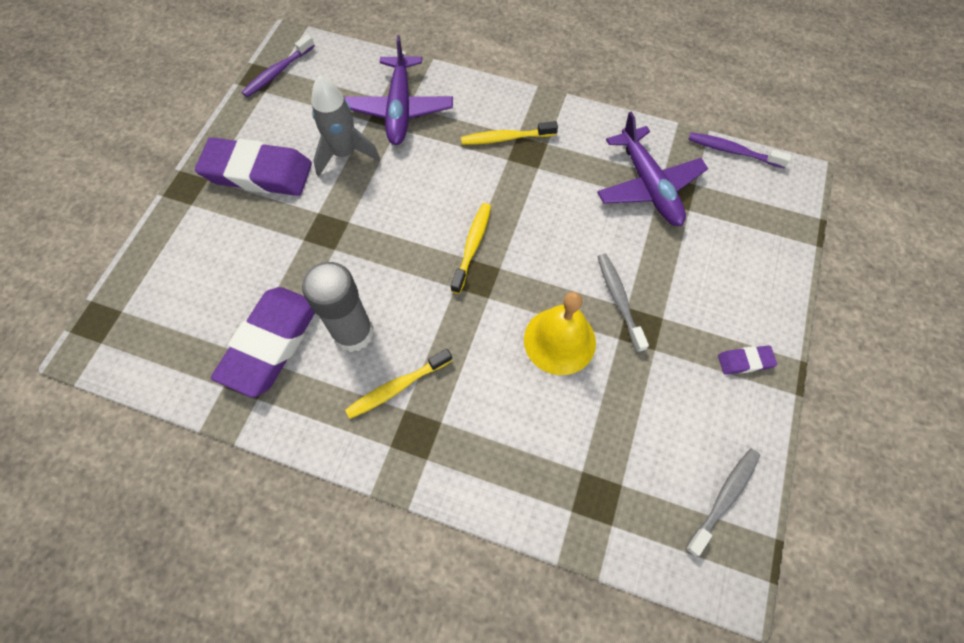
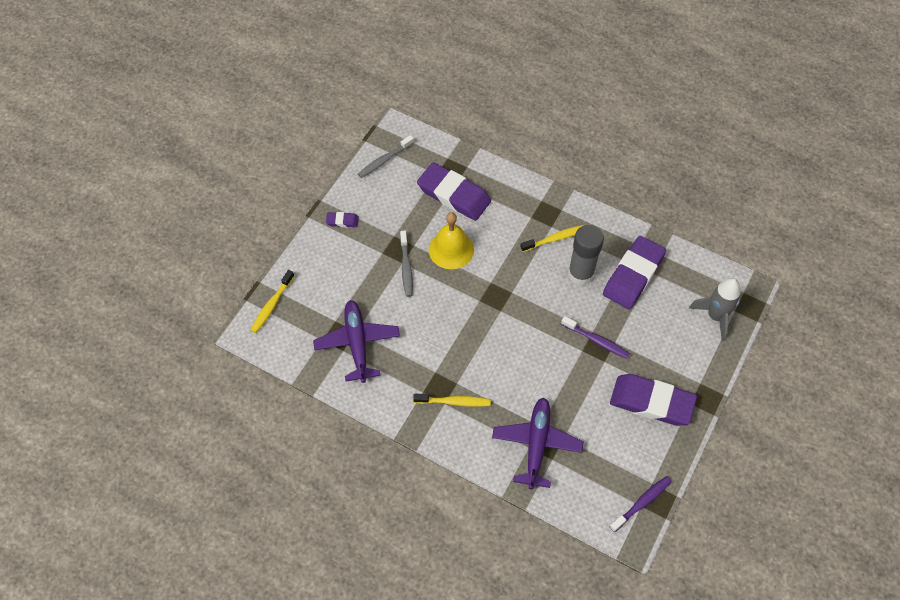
camera: 170 degrees left, 5 degrees down
(345, 153) = (583, 408): grey rocket -> grey rocket (715, 316)
(472, 246) = (495, 318): yellow toothbrush -> yellow toothbrush (272, 305)
(580, 444) = (454, 195): none -> purple eraser
(732, 151) = (282, 362): purple toothbrush -> purple toothbrush (596, 340)

